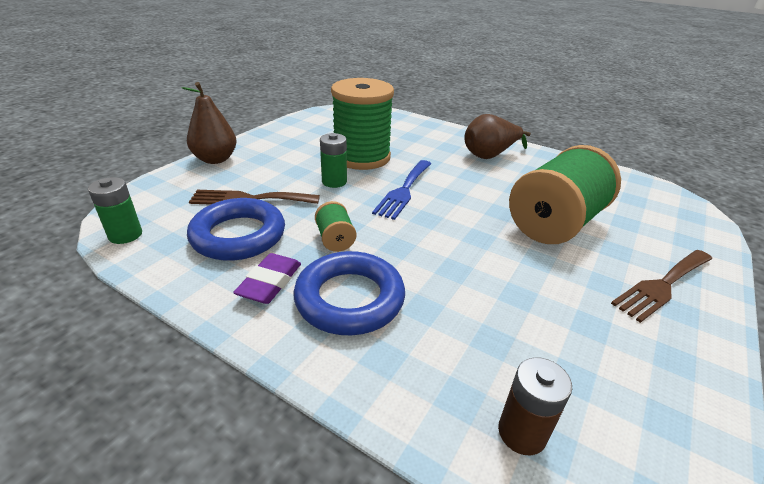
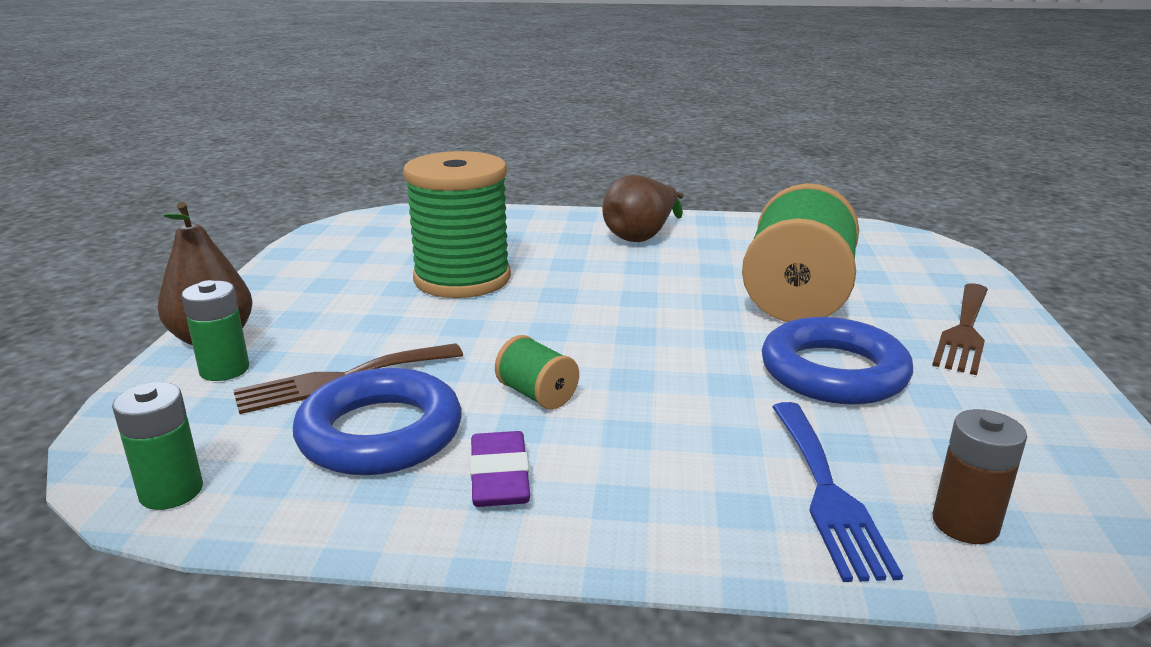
camera: 25 degrees left, 10 degrees down
(334, 181) = (455, 321): green battery -> green battery (224, 370)
(349, 299) = (634, 459): blue ring -> blue ring (833, 372)
(404, 190) = (570, 308): blue fork -> blue fork (827, 493)

